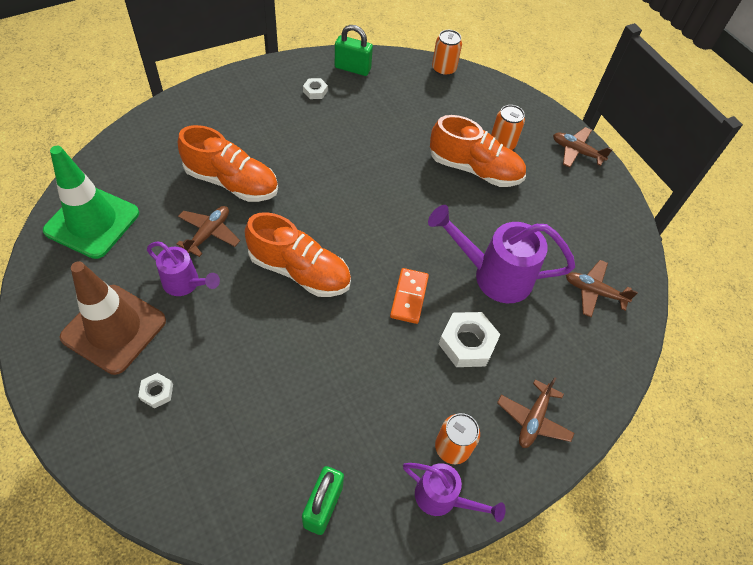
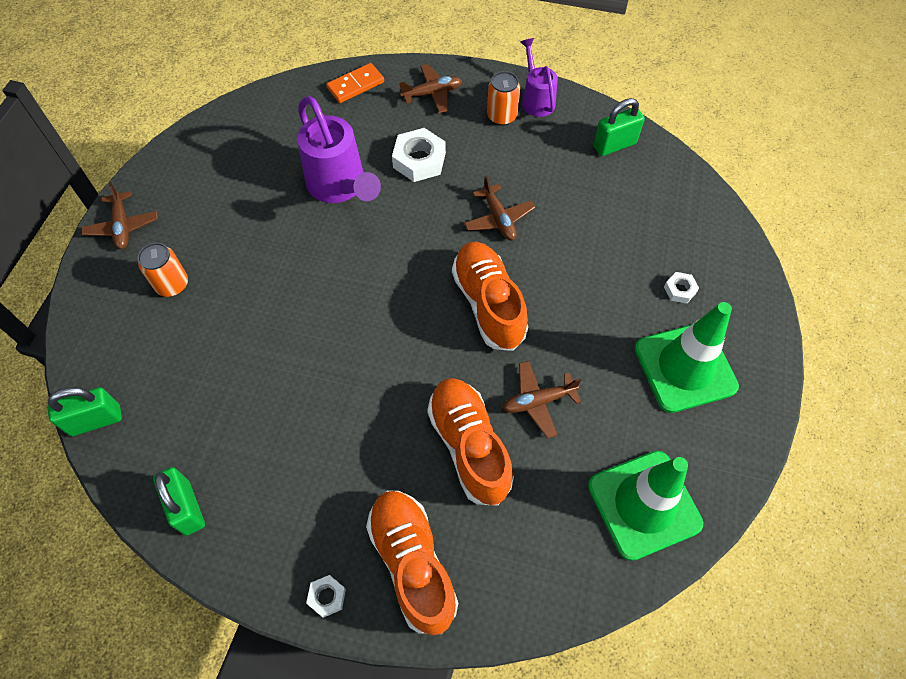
camera: 130 degrees left, 5 degrees up
(114, 329) = (685, 367): brown traffic cone -> green traffic cone
(185, 284) = (596, 364): purple watering can -> none
(315, 91) = (266, 506): white nut -> white nut (327, 597)
(409, 297) = (423, 219): orange domino -> orange domino (355, 85)
(443, 69) = (95, 420): orange can -> green padlock
(474, 169) = (231, 280): orange shoe -> orange shoe (412, 563)
(594, 292) = (285, 124): brown plane -> brown plane (498, 219)

